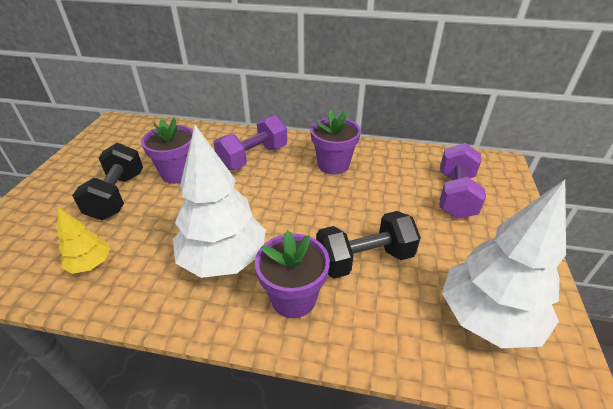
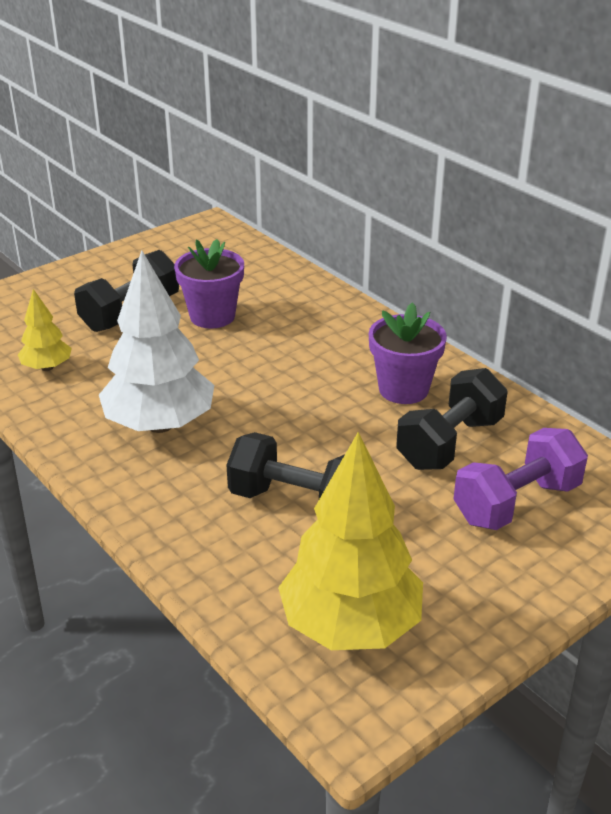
camera: 40 degrees right, 5 degrees down
(253, 157) = (316, 335): purple dumbbell -> none
(293, 298) = (181, 493): purple flower pot -> none
(389, 181) = (449, 443): none -> black dumbbell
(487, 317) = (350, 625): white tree -> yellow tree

